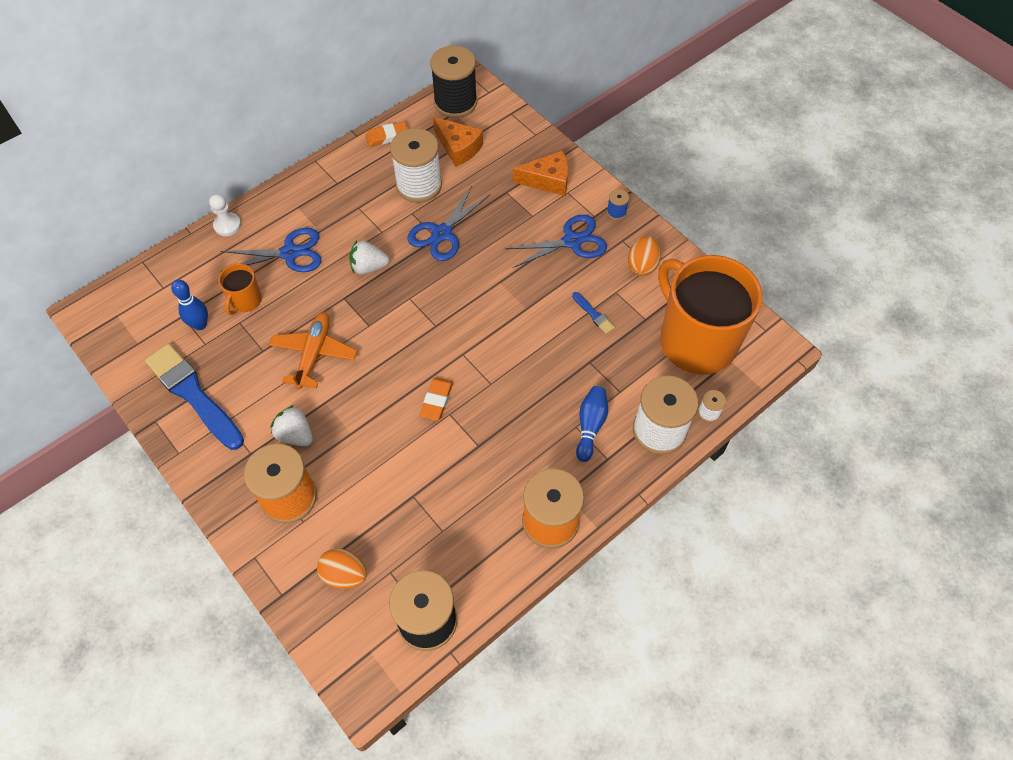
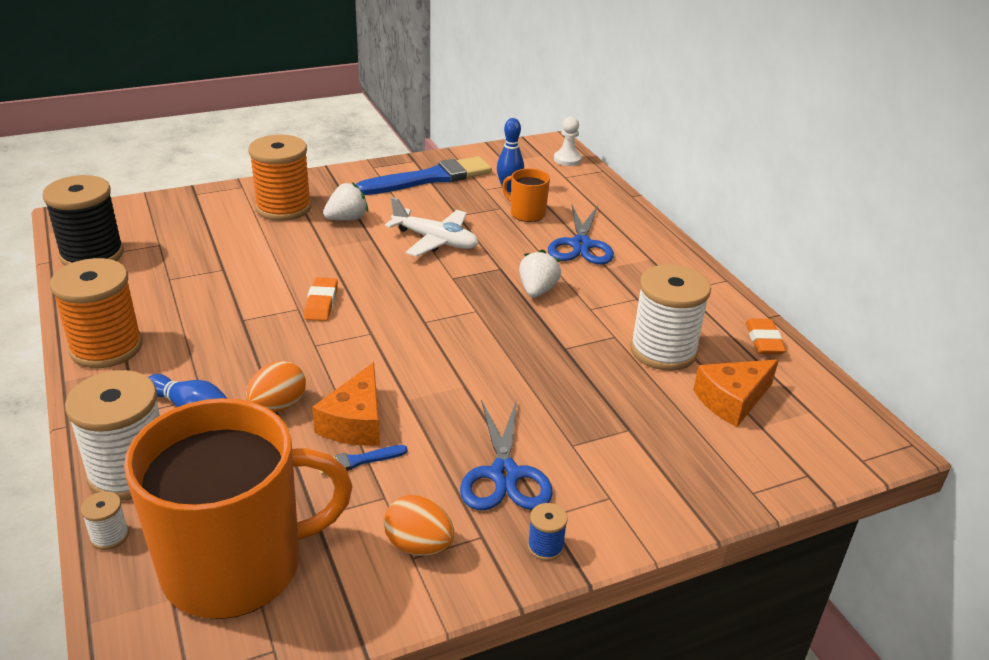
camera: 105 degrees right, 25 degrees down
(227, 225) = (636, 215): white pawn -> white pawn (567, 159)
(314, 354) = (435, 241): orange plane -> white plane
(344, 575) = (181, 222): orange egg -> orange egg (278, 406)
(436, 400) = (321, 303): orange eraser -> orange eraser turned 60 degrees clockwise
(441, 234) = (569, 353): blue scissors -> none
(455, 102) = (835, 417): black spool -> none
(548, 180) = (642, 480): orange cheese -> orange cheese (355, 422)

